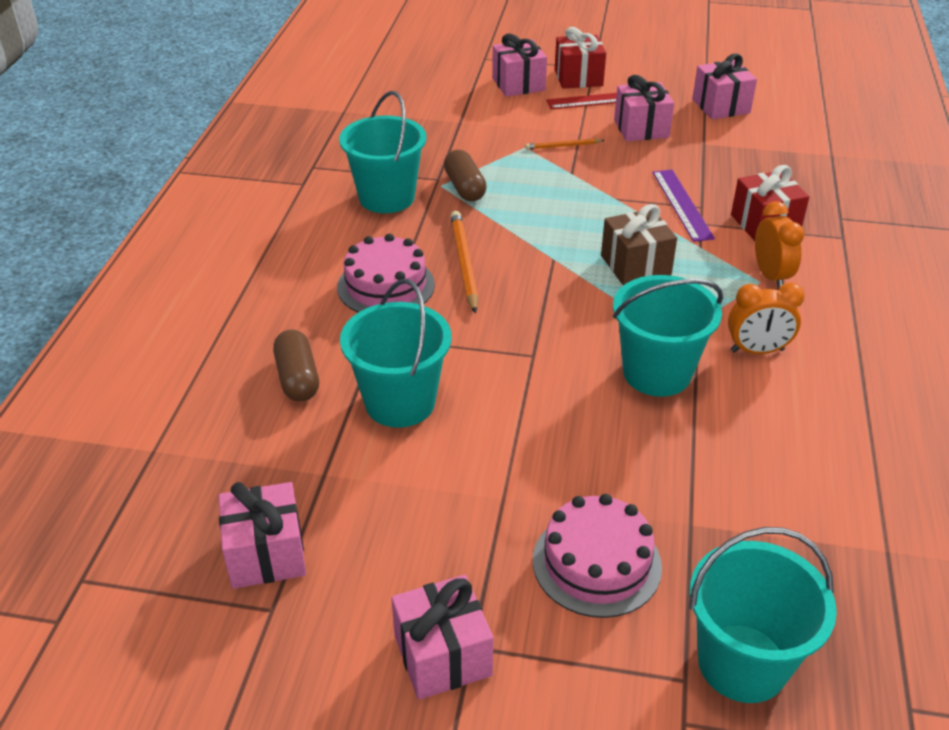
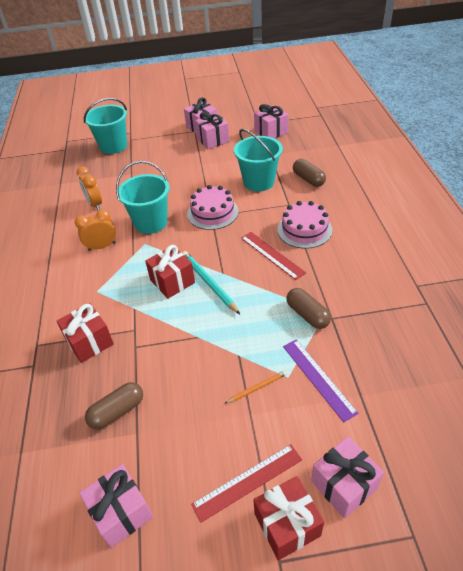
camera: 165 degrees right, 5 degrees up
(386, 198) = (352, 290): turquoise bucket -> none
(463, 263) = (272, 255): orange pencil -> red ruler
(579, 250) = (209, 283): none -> turquoise pencil
(596, 563) = (162, 156): pink cake -> pink cake (212, 213)
(635, 265) = (172, 281): brown gift -> red gift
(641, 128) = (196, 438): pink gift -> pink gift (213, 140)
(682, 204) = (149, 344): purple ruler -> purple ruler (318, 378)
(725, 160) = (117, 411): none -> brown capsule
(771, 276) = (90, 296): orange clock -> orange clock (95, 204)

